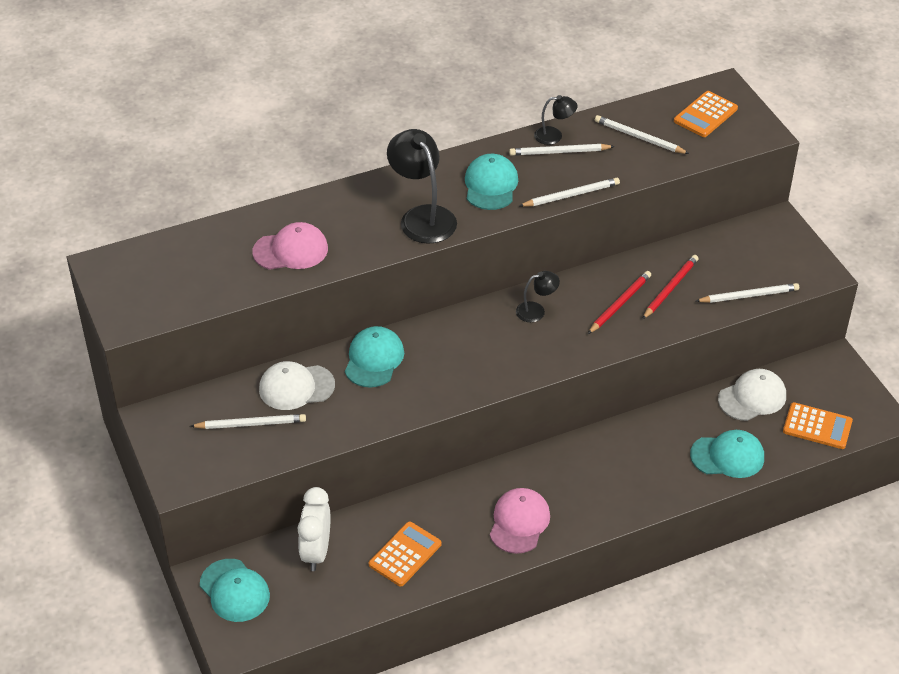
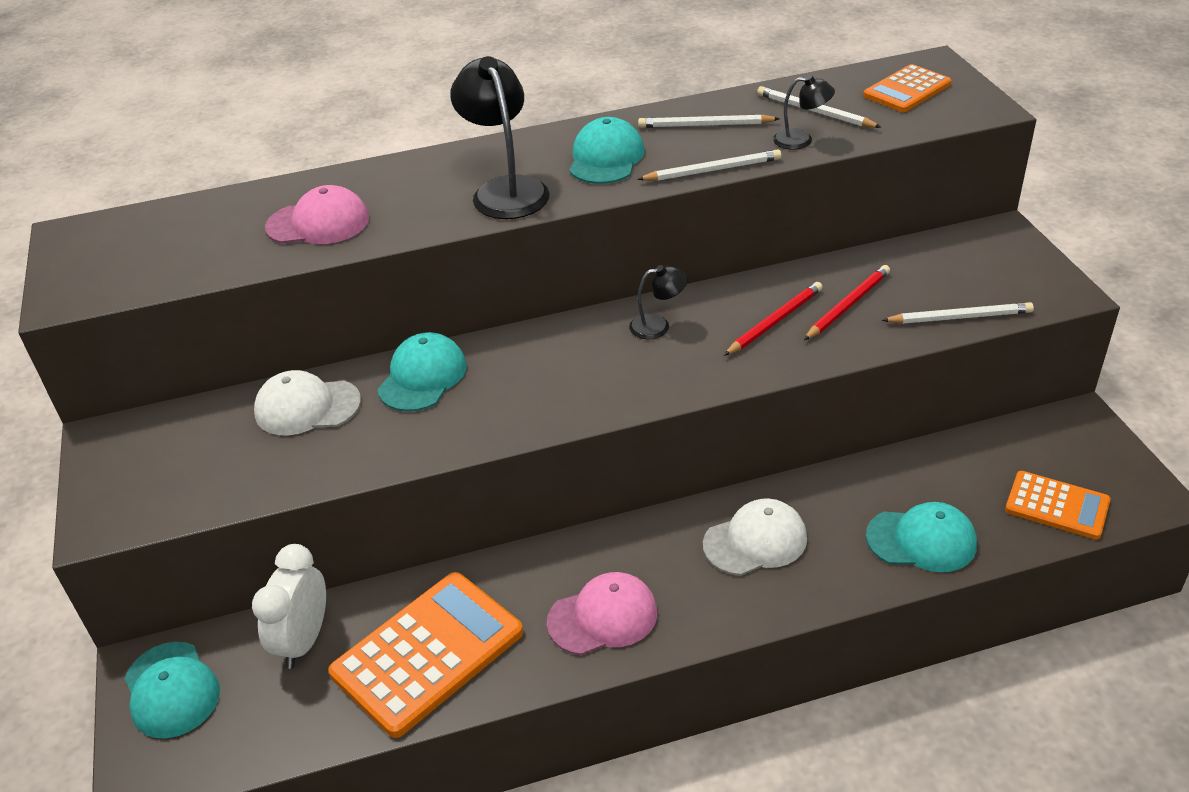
camera: 10 degrees right, 5 degrees down
(251, 424) = (229, 451): white pencil -> none
(405, 554) = (428, 653): orange calculator -> orange calculator, size x1.72
(519, 522) = (603, 617): pink cap -> pink cap turned 45 degrees clockwise
(554, 136) = (702, 109): black lamp -> black lamp (801, 140)
(752, 397) = (961, 462): white cap -> white cap (755, 541)

